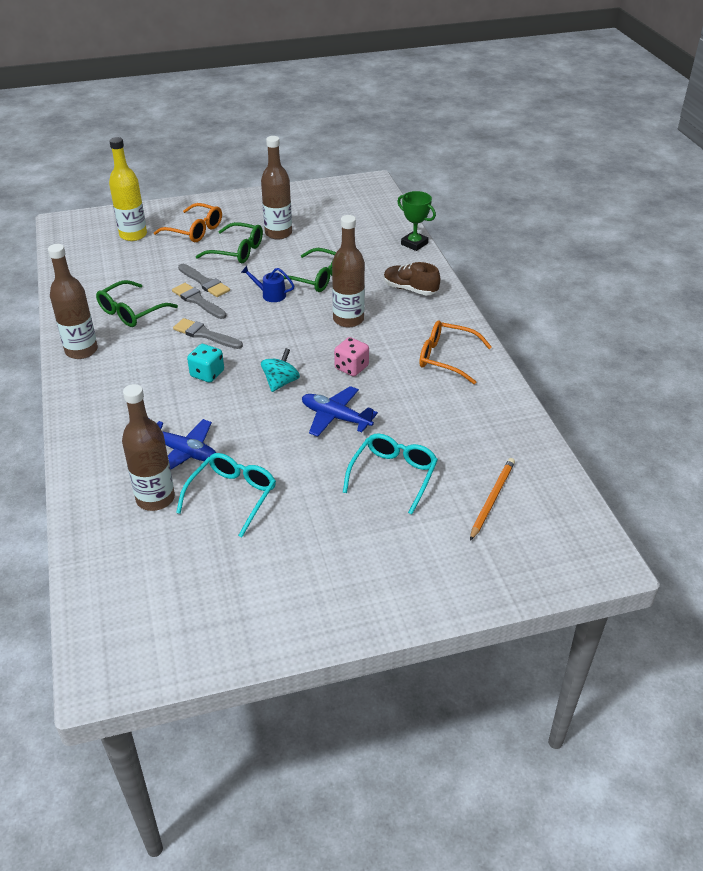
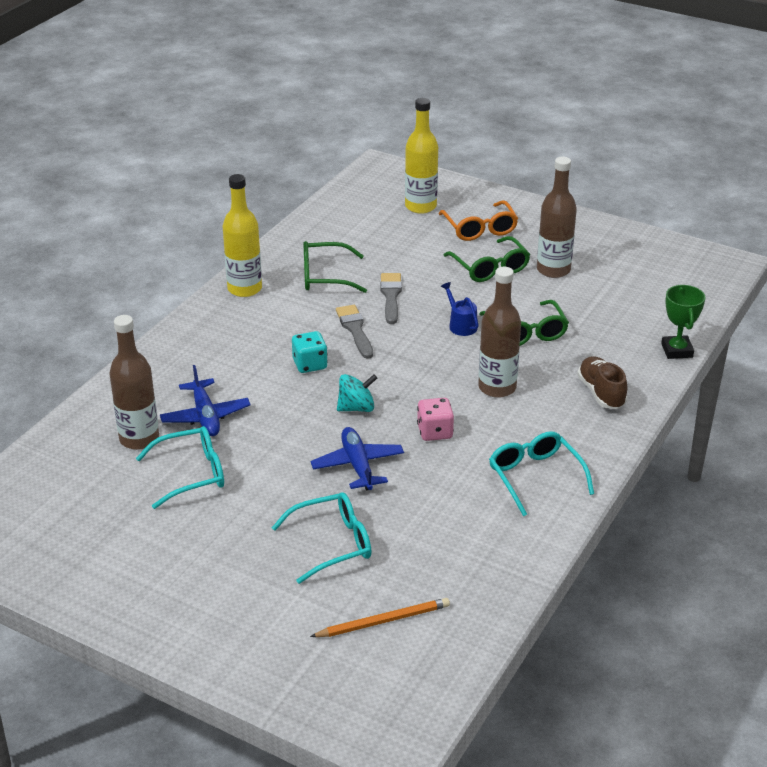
camera: 45 degrees right, 5 degrees down
(81, 350) = (244, 289): brown bottle -> yellow bottle
(204, 282) = (420, 282): grey brush -> none
(446, 358) = (535, 477): orange glasses -> turquoise glasses

